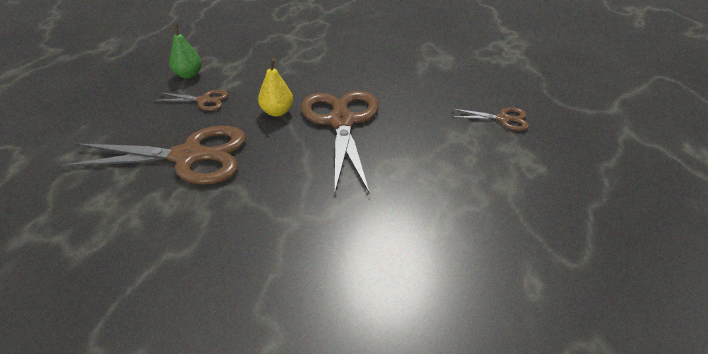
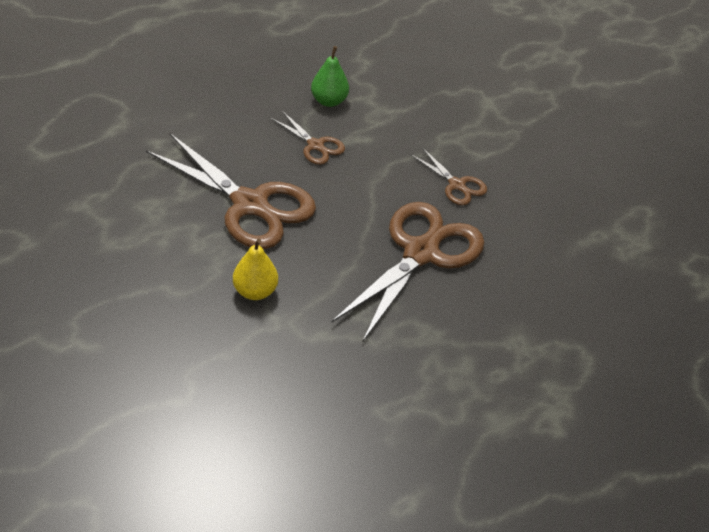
camera: 35 degrees right, 5 degrees up
(277, 112) = (371, 202): yellow pear -> yellow pear (255, 291)
(503, 119) = (595, 358): brown scissors -> brown scissors (456, 185)

